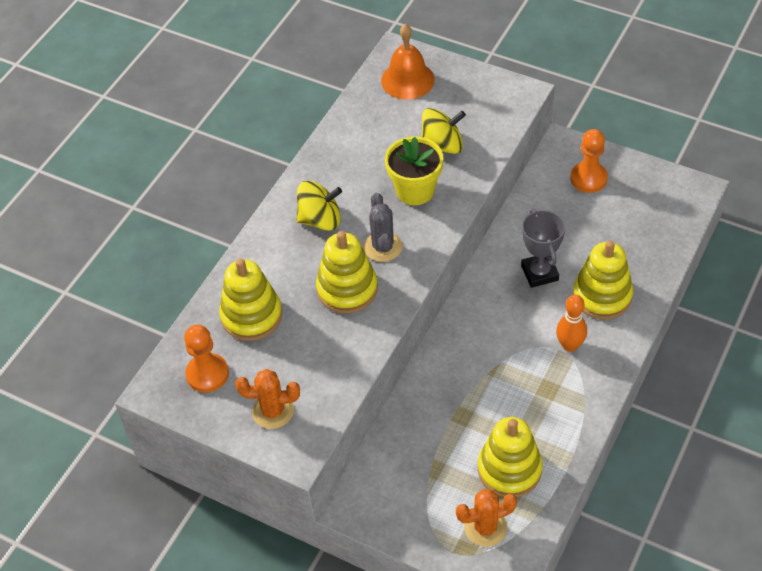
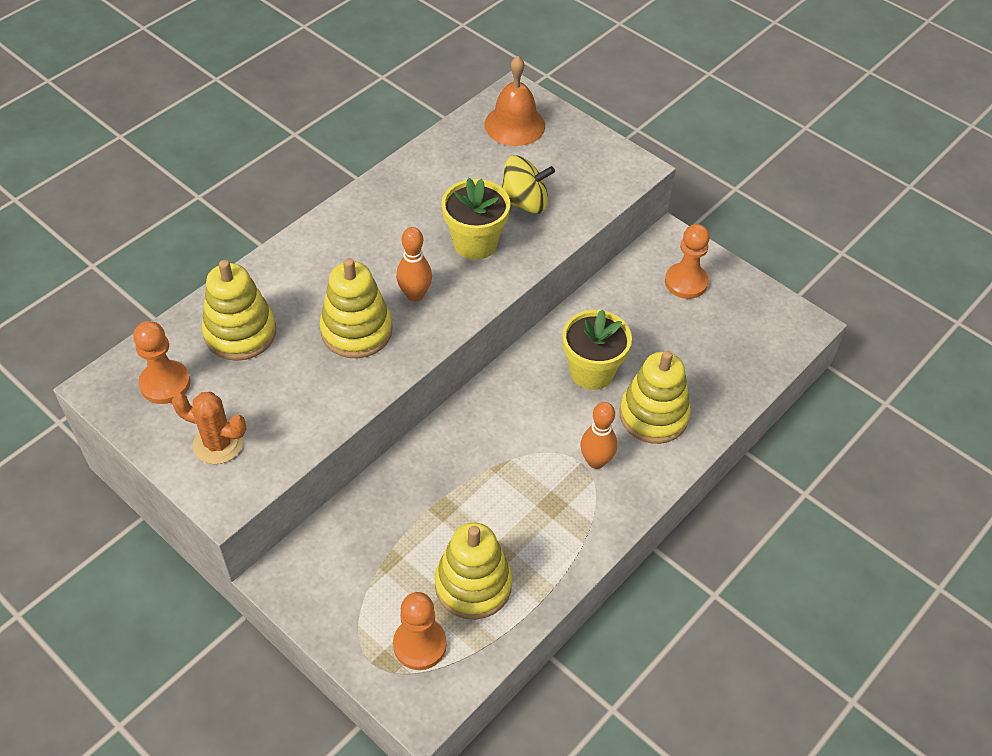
camera: 10 degrees right, 0 degrees up
(320, 220) = (359, 249): yellow spinning top -> none
(383, 247) = (415, 295): grey cactus -> orange bowling pin
(485, 527) = (419, 645): orange cactus -> orange pawn
(539, 273) = (592, 371): grey trophy -> yellow flower pot

